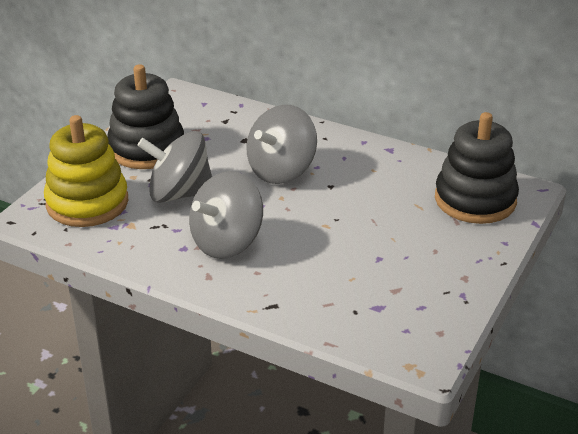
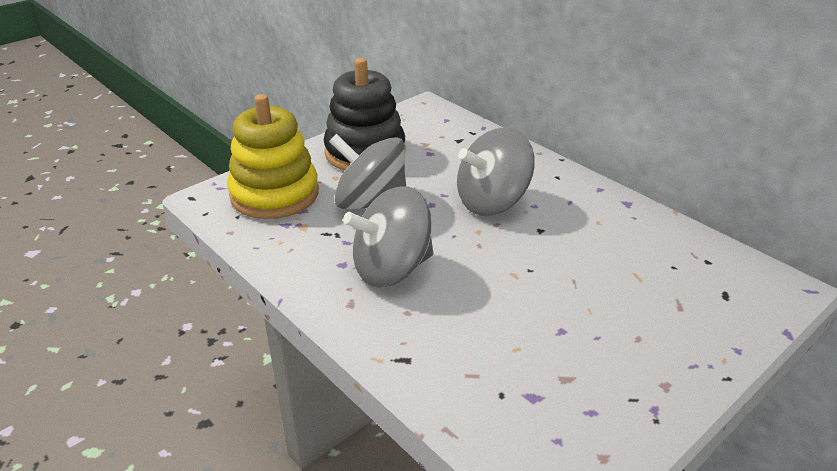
camera: 20 degrees right, 0 degrees up
(475, 200) = (713, 284): black stacking toy -> none

